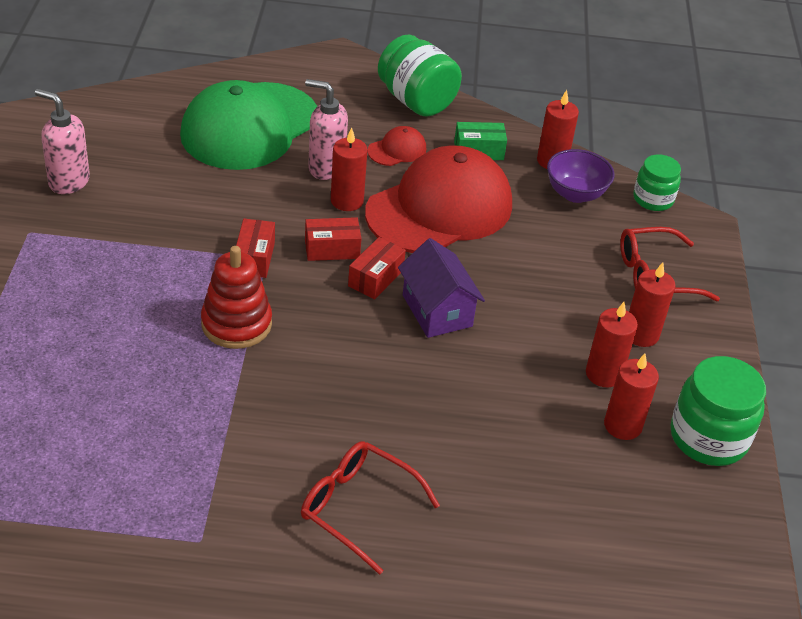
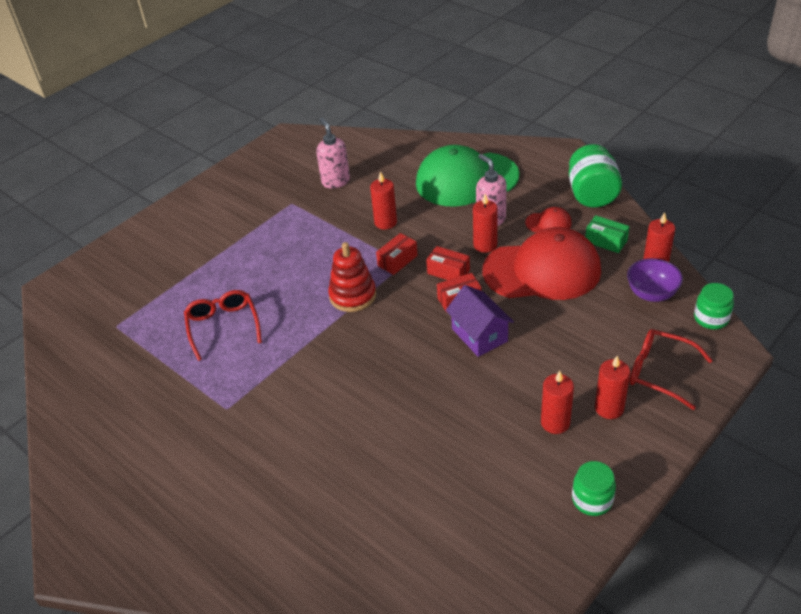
camera: 45 degrees right, 0 degrees up
(356, 507) = (322, 431): red glasses -> red glasses (223, 325)
(437, 311) = (479, 335): purple house -> purple house turned 45 degrees counterclockwise
(622, 425) = (536, 462): red candle -> red candle (385, 222)
(708, 438) = (592, 500): green jar -> green jar, size x0.62

